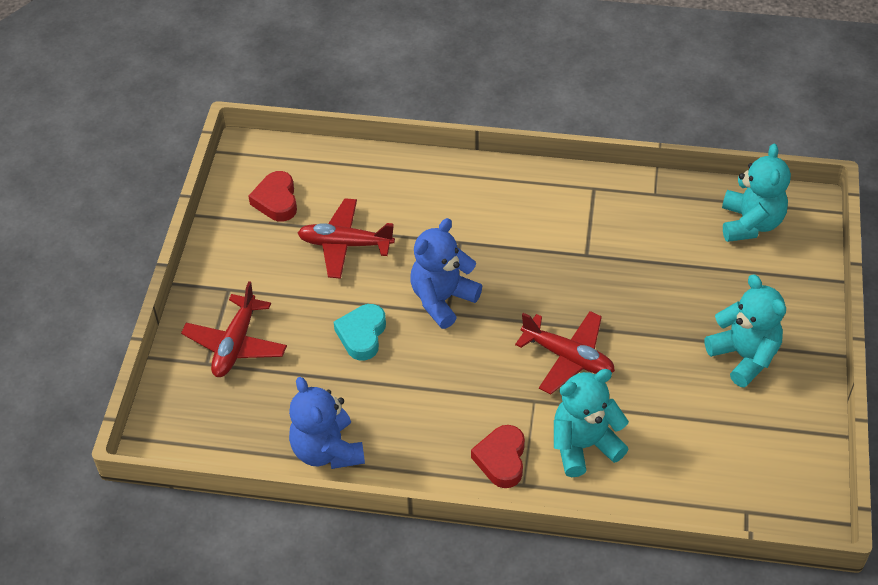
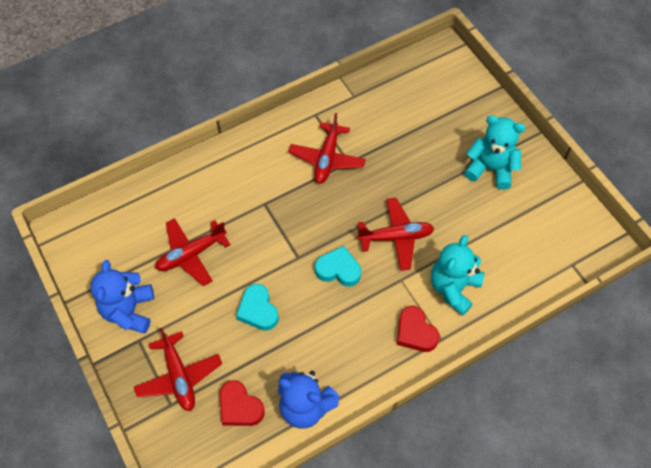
camera: 40 degrees left, 10 degrees up
(276, 201) = (116, 254): red heart -> red heart (240, 407)
(442, 299) = (287, 250): blue teddy bear -> blue teddy bear (129, 311)
(477, 349) = (338, 269): none -> turquoise heart
(566, 238) = (327, 158): none -> red plane
(750, 223) = (423, 82): turquoise teddy bear -> none

